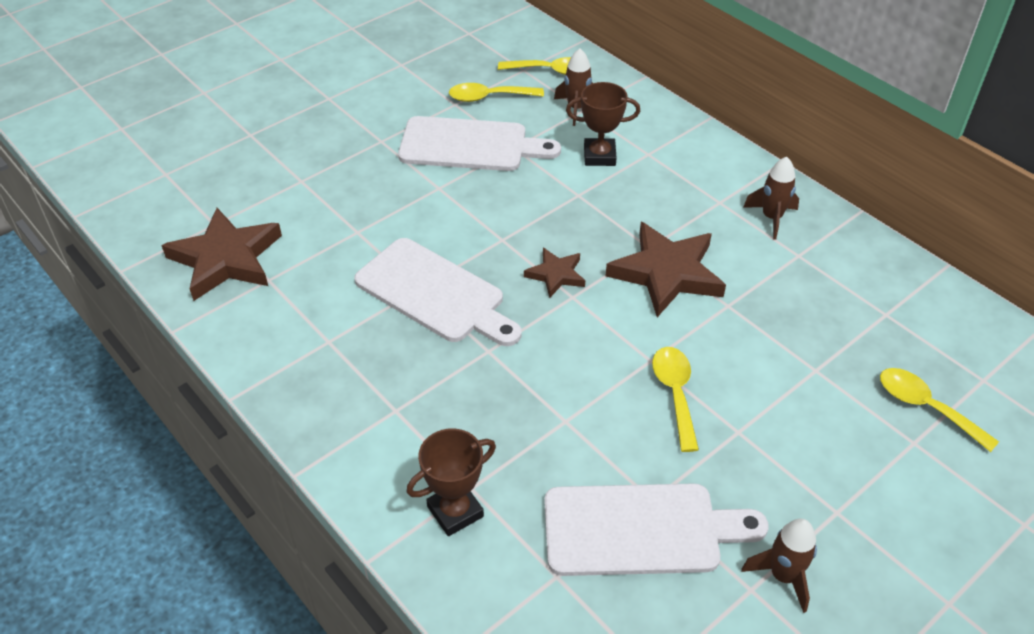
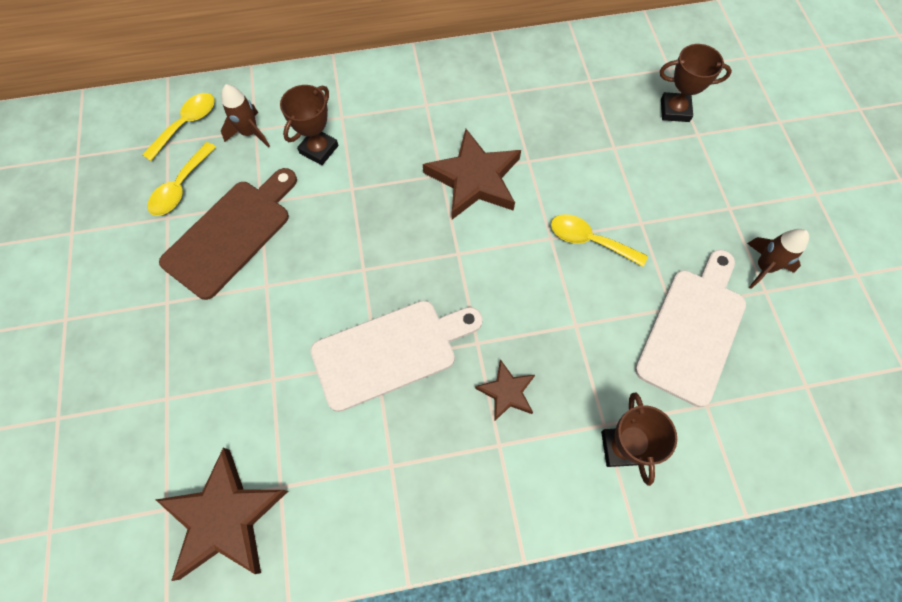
camera: 60 degrees left, 20 degrees up
(470, 145) = (231, 234): white cutting board -> brown cutting board
(556, 275) = (428, 252): brown star -> brown star (506, 392)
(771, 218) = (464, 84): brown rocket -> none
(925, 407) = (674, 110): yellow spoon -> brown trophy

